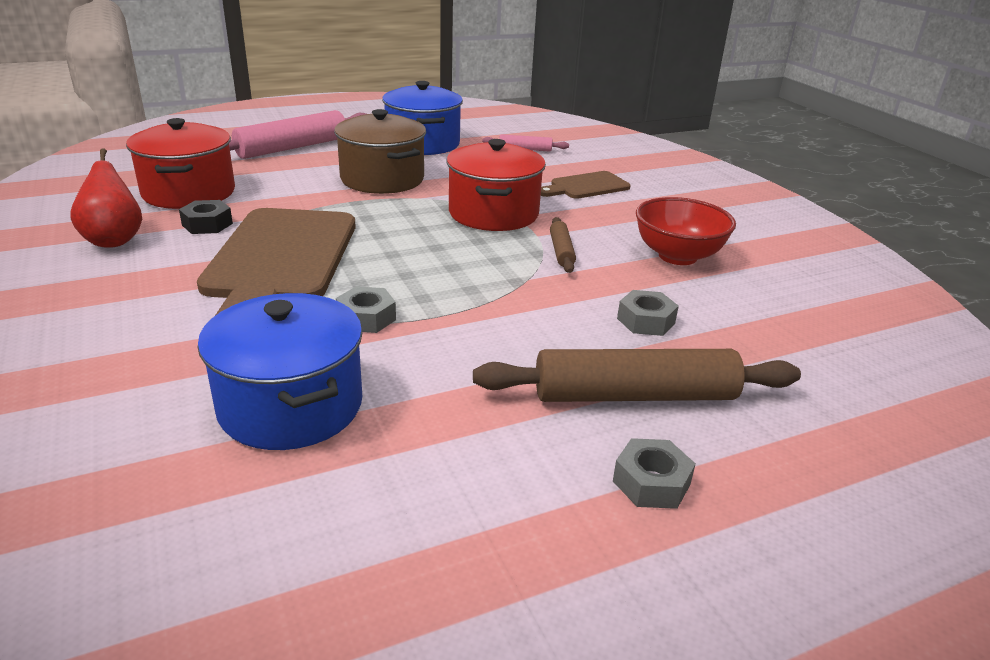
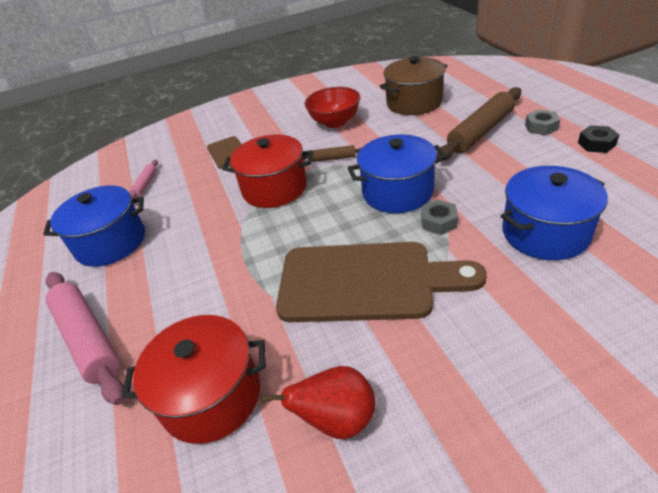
camera: 80 degrees left, 10 degrees up
(207, 224) = (296, 352): black nut -> black nut (596, 144)
(382, 179) = (197, 254): brown pot -> brown pot (414, 103)
(453, 293) = (397, 192): none -> blue pot
(634, 395) = (480, 132): brown rolling pin -> brown rolling pin turned 45 degrees clockwise
(645, 321) = (411, 130): grey nut -> none

